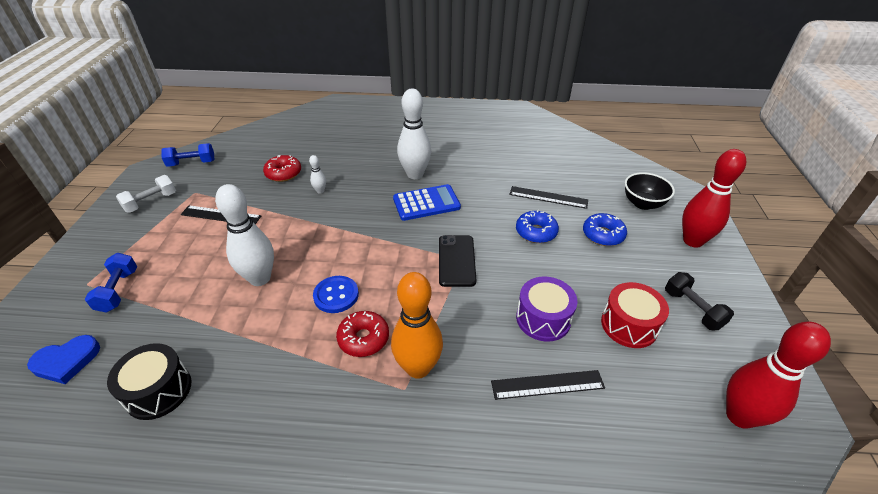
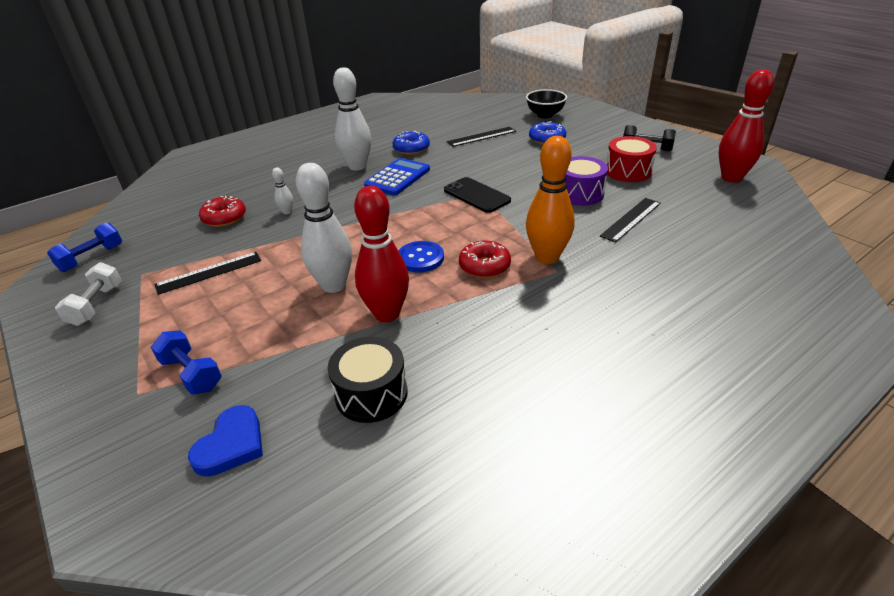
camera: 40 degrees left, 5 degrees down
(536, 232) = (504, 157): blue donut -> blue donut (411, 149)
(692, 241) = (599, 120): red bowling pin -> red bowling pin (387, 314)

